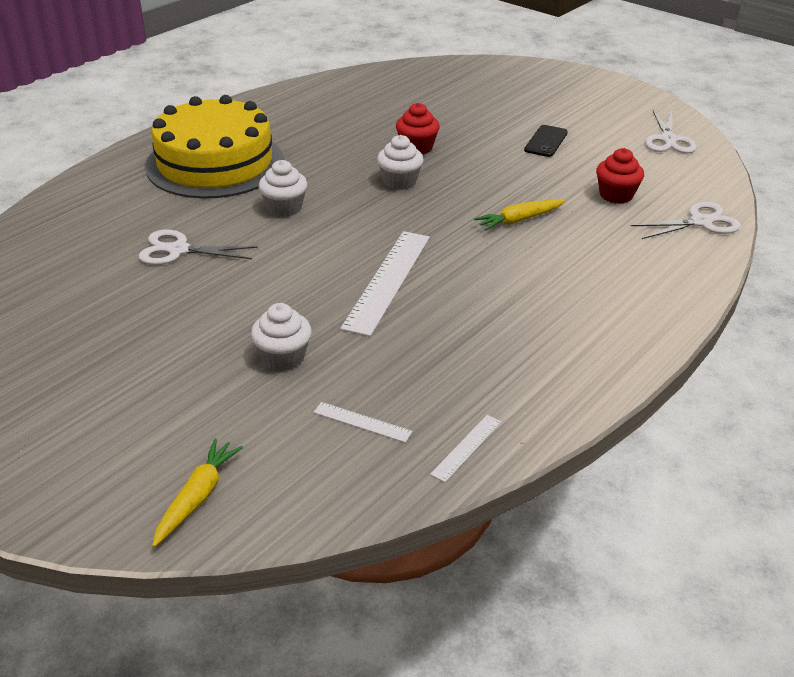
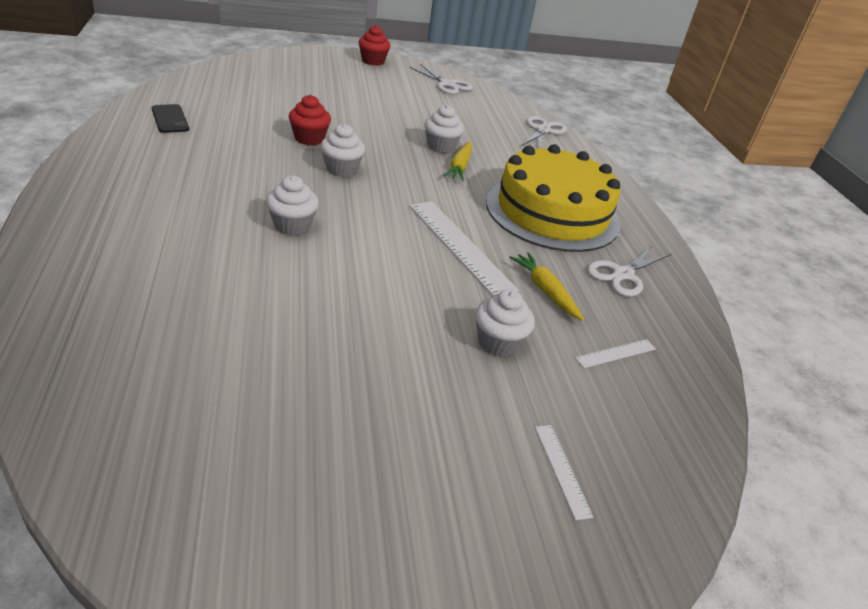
camera: 55 degrees left, 0 degrees up
(178, 250) = (266, 305): white scissors -> white scissors (622, 274)
(197, 497) = (636, 487): yellow carrot -> yellow carrot (545, 291)
(215, 163) = (159, 212): yellow cake -> yellow cake (552, 212)
(466, 447) = (682, 329): white ruler -> white ruler (562, 470)
(535, 196) = (441, 146): none -> white cupcake
(546, 141) = (384, 106): black phone -> black phone (170, 119)
(616, 195) = (480, 129): red cupcake -> red cupcake (373, 61)

